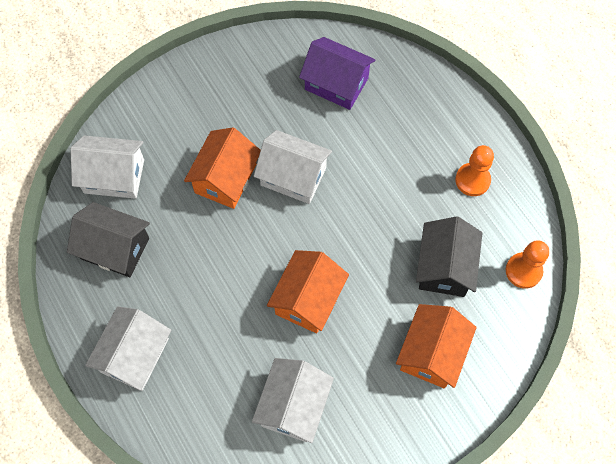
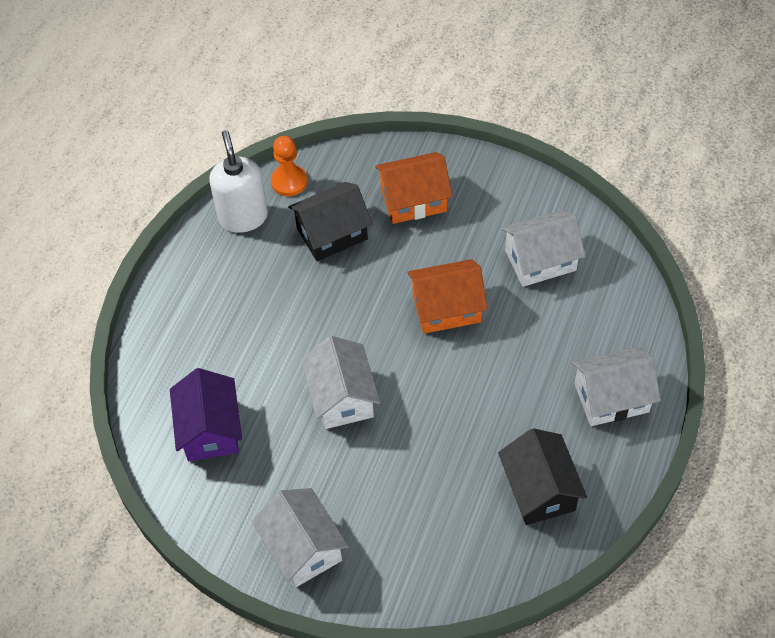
camera: 125 degrees left, 10 degrees down
(114, 176) = (473, 550): white house -> white house (302, 548)
(225, 178) = (391, 450): orange house -> none
(472, 180) = (230, 261): orange pawn -> none
(510, 215) = (243, 217): none -> white soap dispenser

